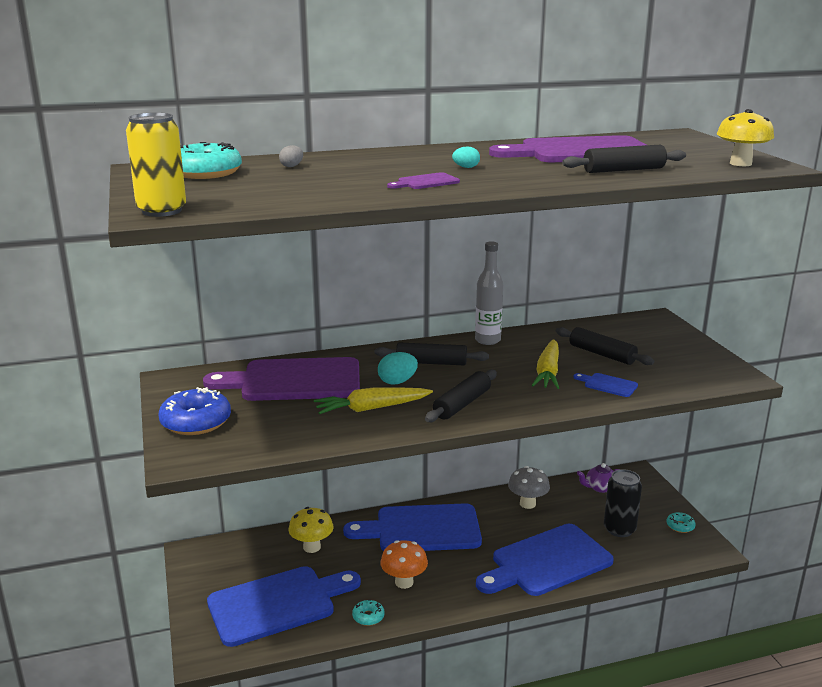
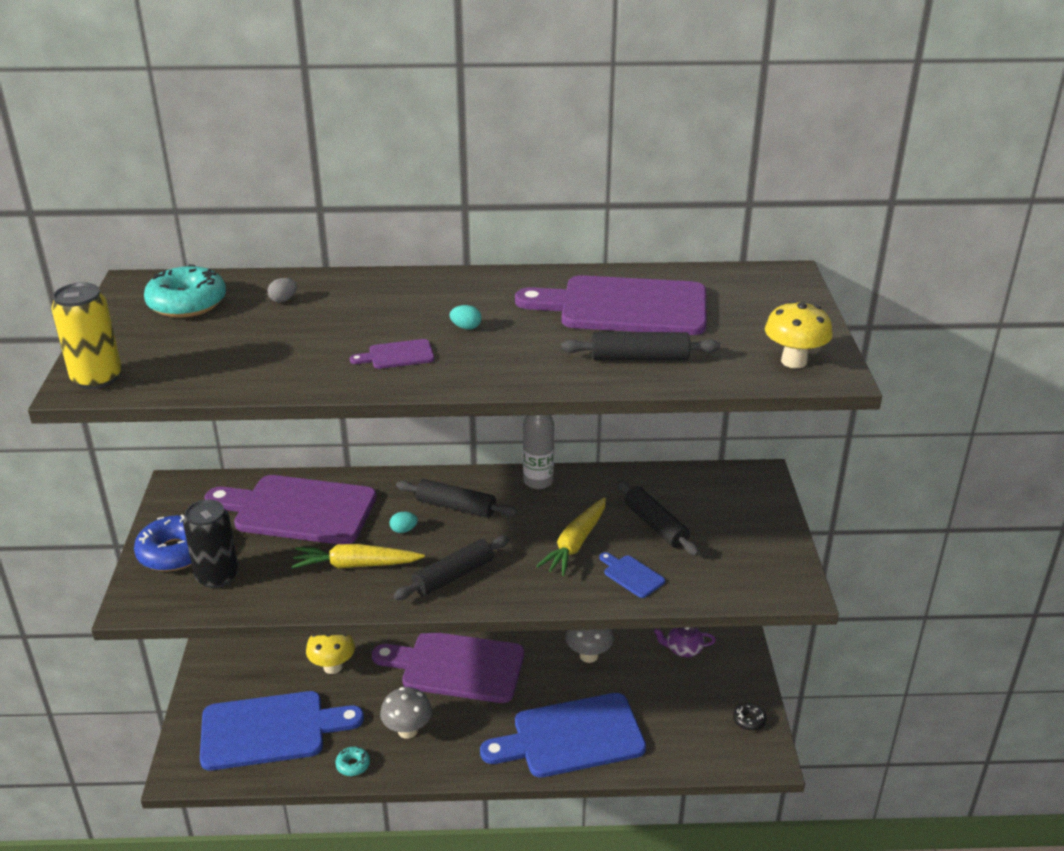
camera: 15 degrees right, 10 degrees up
(397, 382) = (404, 530): turquoise egg -> turquoise egg, size x0.60
(404, 582) = (407, 730): orange mushroom -> grey mushroom
(422, 529) = (456, 667): blue cutting board -> purple cutting board
(619, 529) = (675, 710): black can -> black can (217, 576)
(680, 526) = (749, 720): turquoise donut -> black donut

